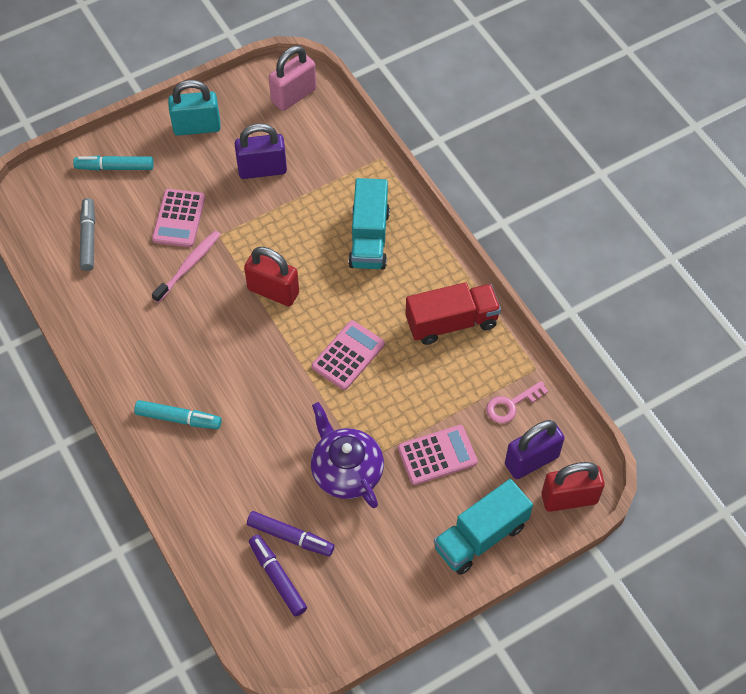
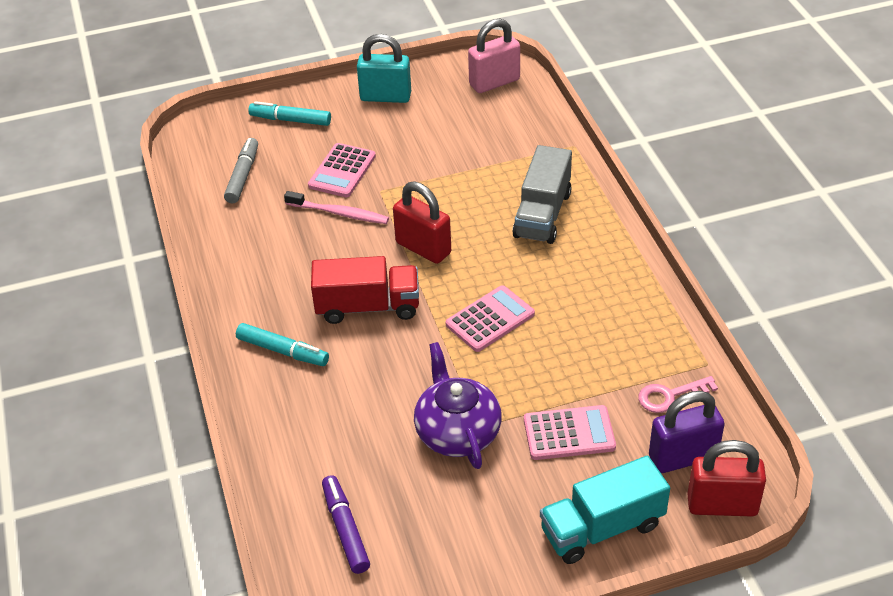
camera: 15 degrees right, 15 degrees down
(189, 266) = (339, 213): pink toothbrush -> pink toothbrush turned 60 degrees clockwise
(262, 169) = (443, 140): purple padlock -> none
(290, 537) = (373, 489): purple marker -> none
(369, 238) = (542, 214): turquoise truck -> grey truck
(451, 322) = (617, 305): red truck -> red truck (368, 307)

